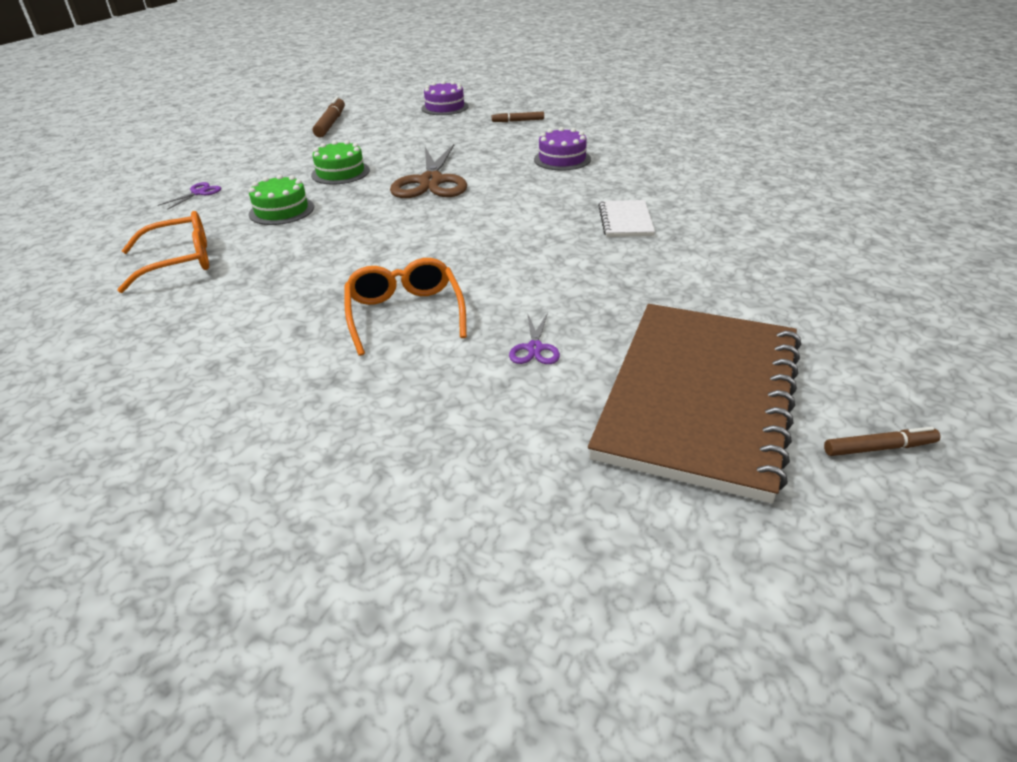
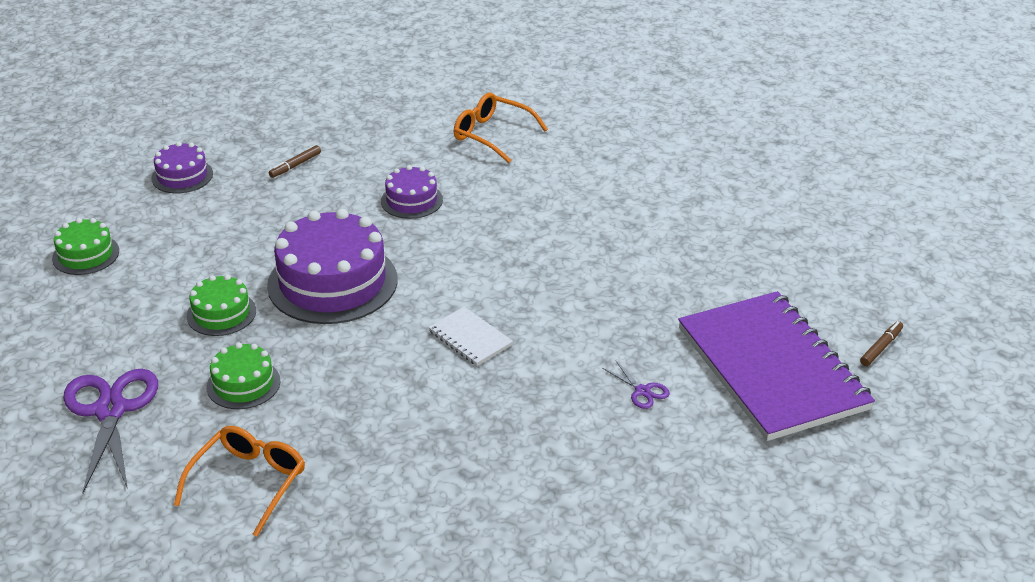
camera: 45 degrees left, 0 degrees up
(199, 193) = (111, 410): purple scissors -> purple scissors, size x2.24
(331, 124) = (85, 254): brown marker -> green cake
(405, 314) = (520, 417): orange glasses -> orange glasses (492, 135)
(431, 182) = (332, 282): brown scissors -> purple cake
(625, 220) = (555, 247): white notebook -> white notebook (470, 338)
(700, 397) = (772, 368): brown notebook -> purple notebook

